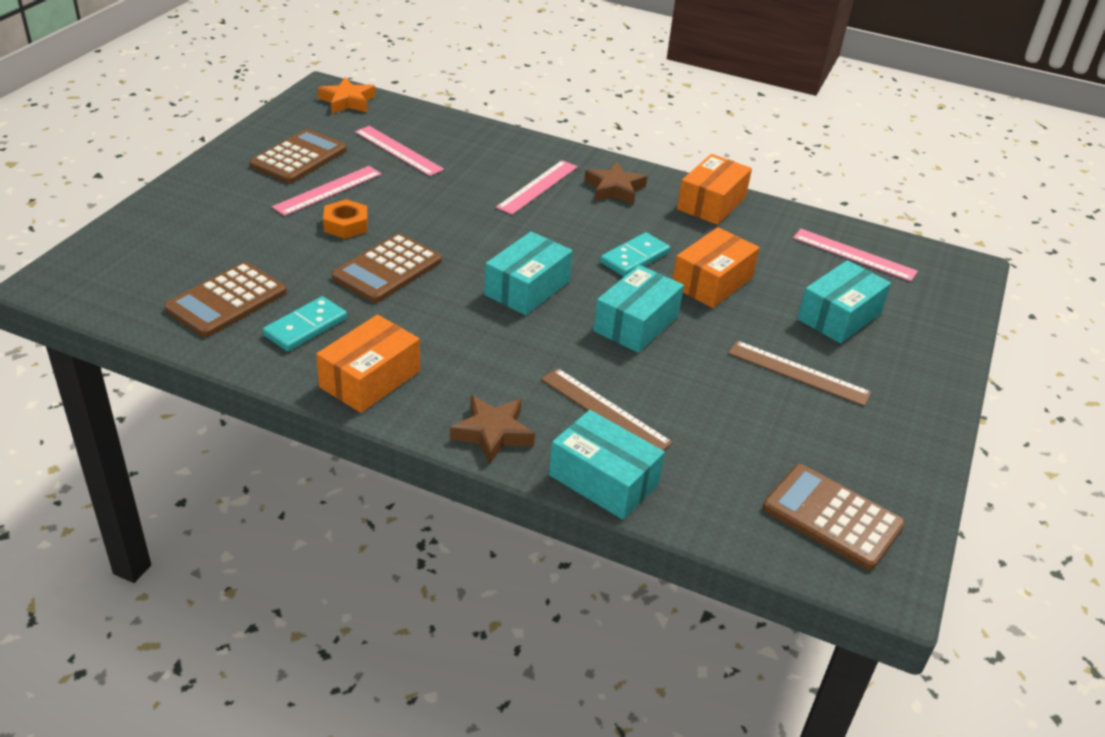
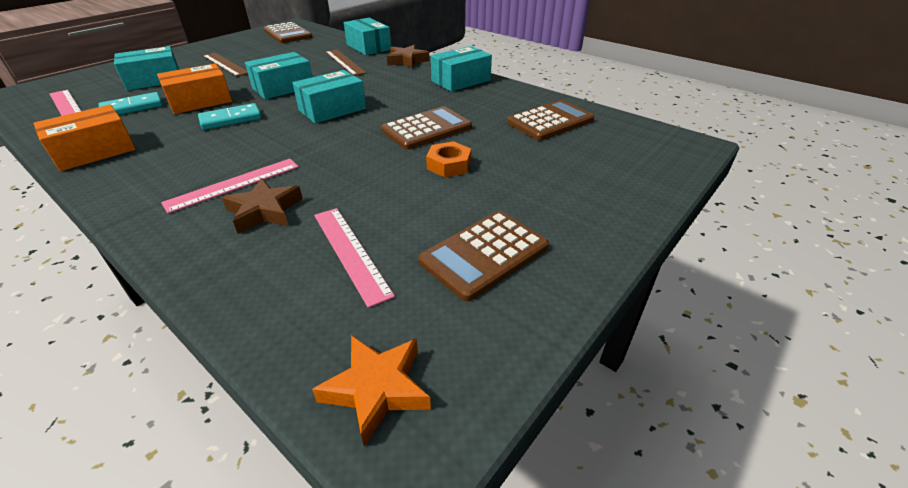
camera: 160 degrees left, 0 degrees up
(306, 327) = (494, 104): turquoise domino -> turquoise domino (132, 107)
(328, 190) = (457, 203): pink ruler -> none
(370, 379) = (461, 81): orange box -> turquoise box
(614, 189) = (161, 174): brown star -> brown star (264, 211)

